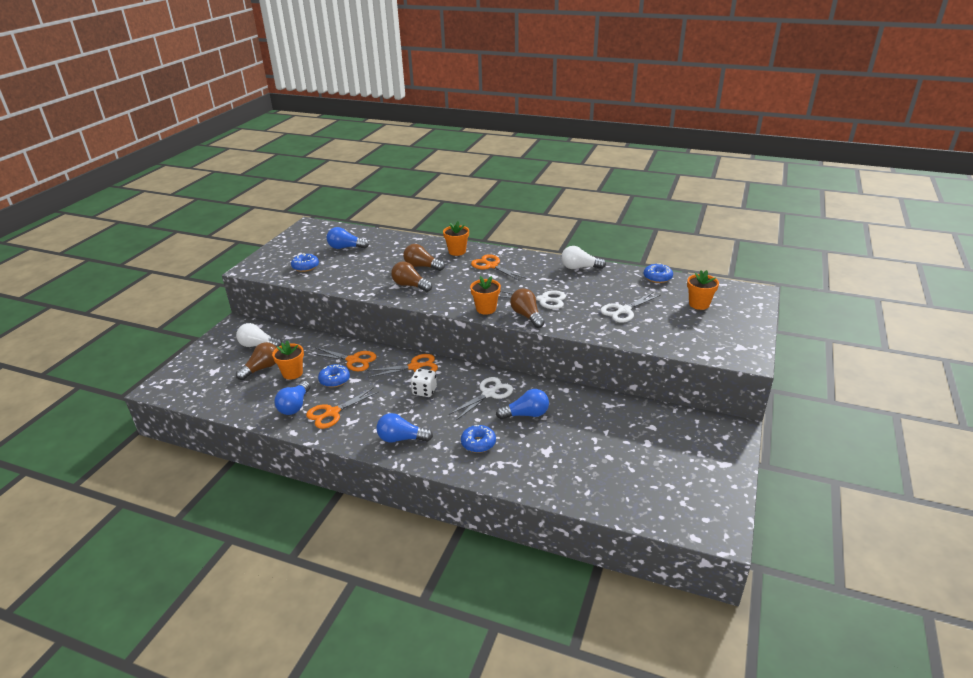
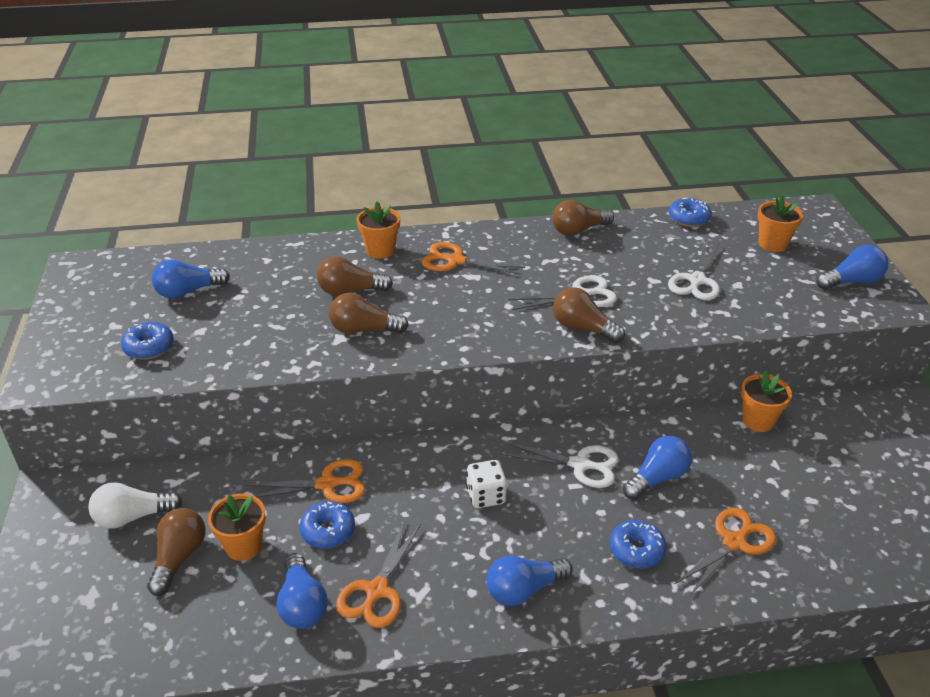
camera: 30 degrees left, 5 degrees up
(415, 367) = (435, 460): orange scissors -> orange scissors (734, 542)
(486, 309) = (516, 335): orange flower pot -> orange flower pot (758, 421)
(489, 394) = (580, 465): white scissors -> white scissors turned 90 degrees clockwise
(579, 267) = (578, 230): white light bulb -> brown light bulb
(730, 338) = (851, 282): none -> blue light bulb

